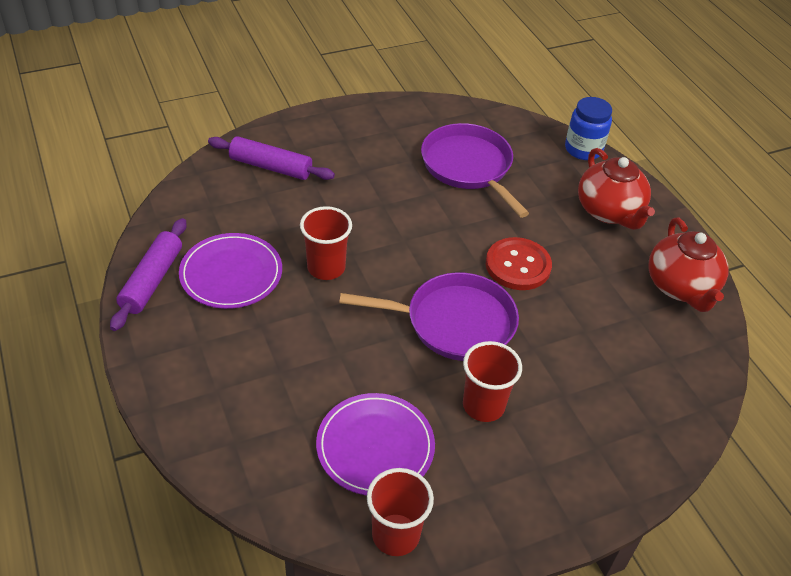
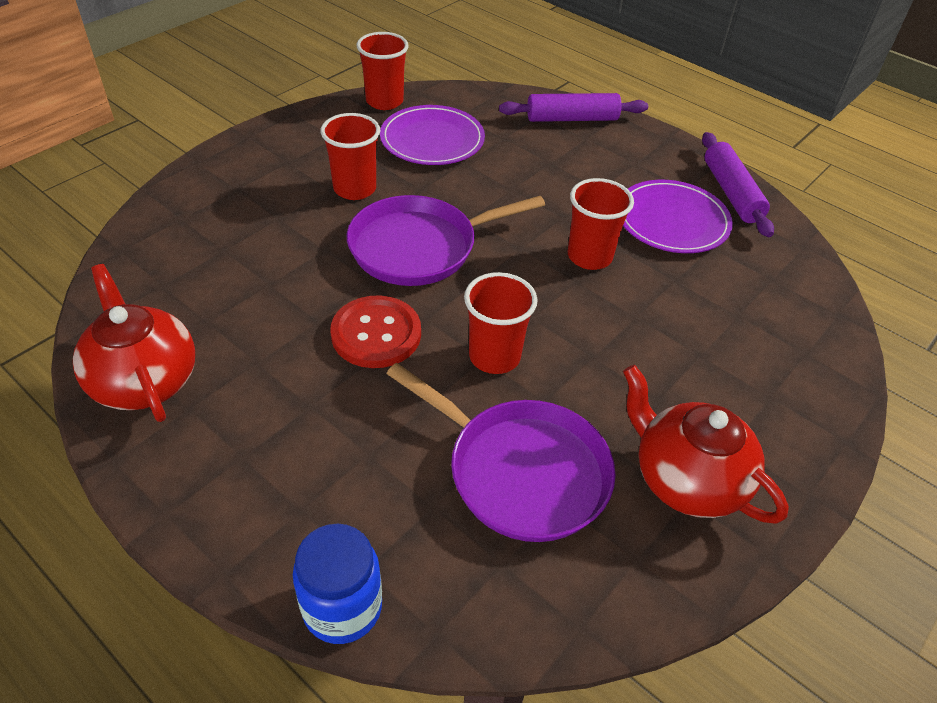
camera: 155 degrees right, 0 degrees up
(271, 167) = (772, 356): purple rolling pin -> purple rolling pin (572, 119)
(446, 225) = (494, 356): none -> red cup
(609, 212) = (266, 473): red teapot -> red teapot (686, 479)

